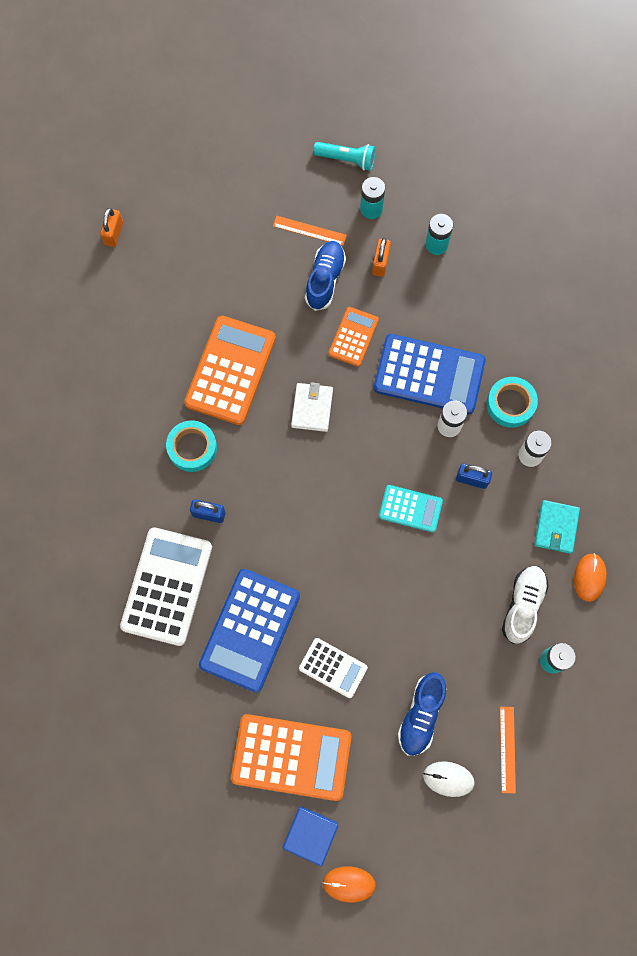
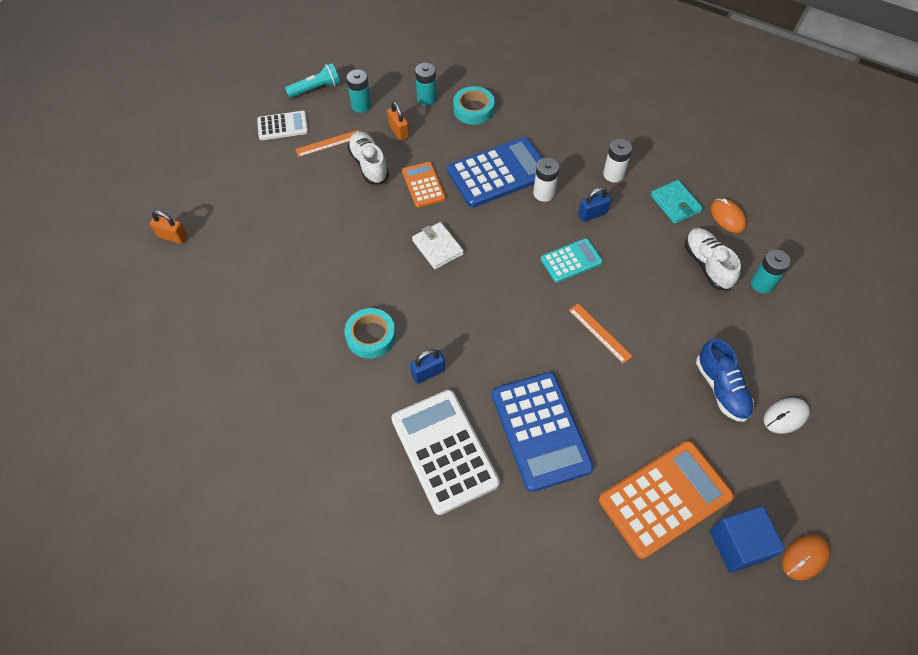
camera: 40 degrees left, 15 degrees down
(114, 233) = (172, 236): orange padlock -> orange padlock turned 45 degrees counterclockwise
(230, 370) = (352, 265): orange calculator -> none
(325, 280) = (369, 164): blue shoe -> white shoe
(333, 668) = (628, 407): white calculator -> white calculator (283, 126)
(507, 749) = (799, 363): orange ruler -> orange ruler (599, 333)
(510, 404) = (569, 154): turquoise tape -> turquoise tape (473, 109)

